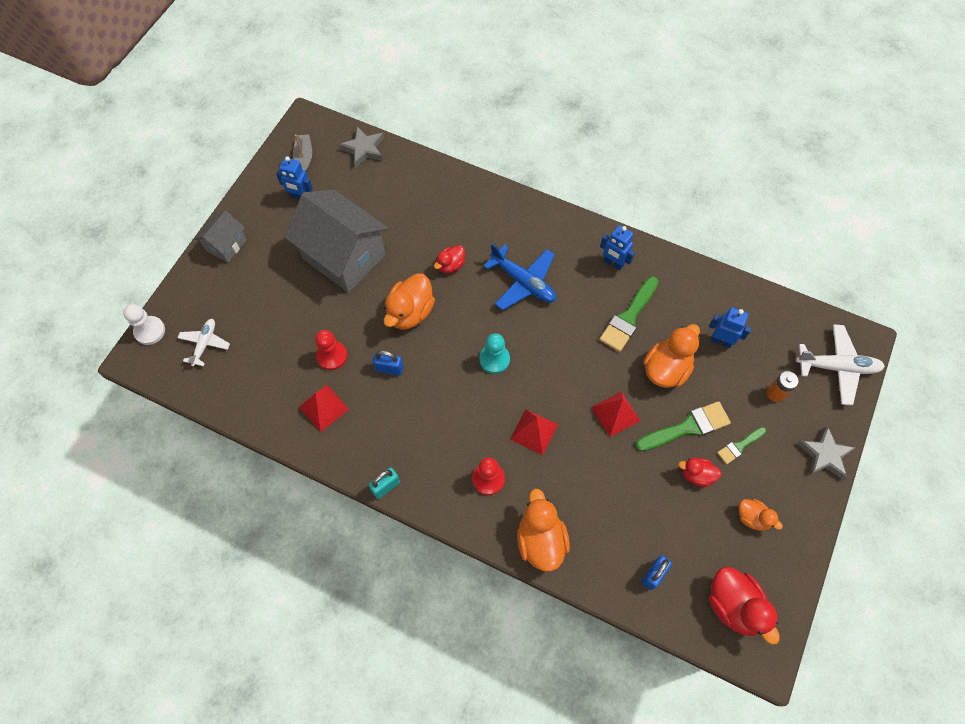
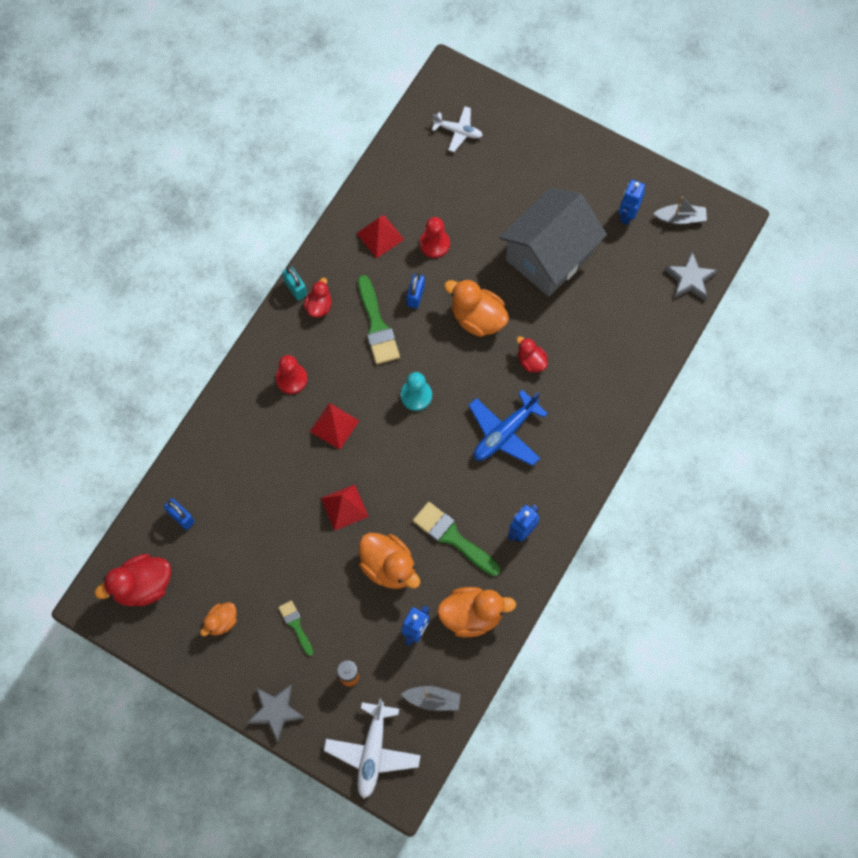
camera: 95 degrees right, 5 degrees up
(150, 331) = (476, 83): white pawn -> none
(226, 245) = (570, 145): grey house -> none
(540, 540) = (227, 420): orange duck -> orange duck (472, 615)
(687, 427) = (322, 576): green brush -> green brush (377, 326)
(696, 475) = (271, 576): red duck -> red duck (319, 306)
(778, 322) = (432, 700): none -> grey boat

